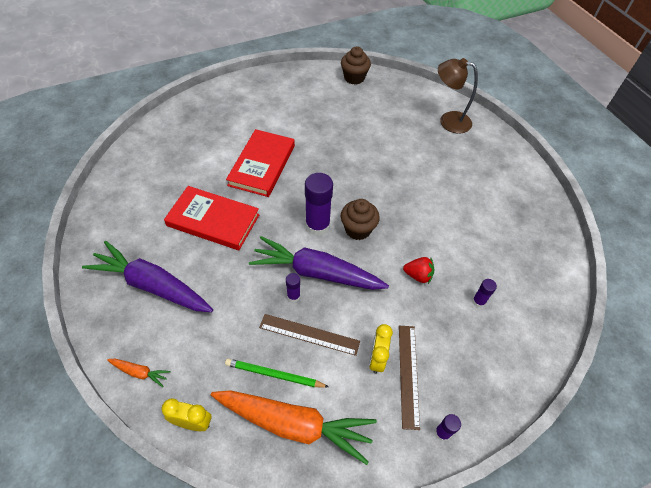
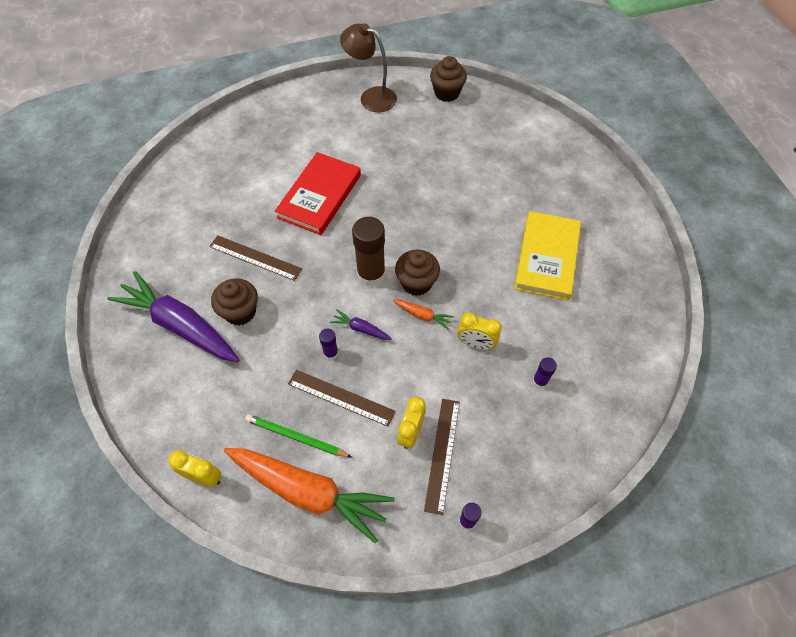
camera: 10 degrees right, 5 degrees up
(140, 372) = (156, 418): orange carrot -> orange carrot (422, 315)
(206, 268) = (240, 312): none -> brown cupcake
(213, 220) = (255, 257): red book -> brown ruler
(316, 272) = (361, 329): purple carrot -> purple carrot, size x0.42
(317, 225) = (371, 274): purple glue stick -> brown glue stick
(418, 275) = (476, 344): red strawberry -> yellow clock
(448, 121) = (552, 157): brown lamp -> brown lamp (371, 97)
(462, 199) = (547, 258): none -> yellow book

